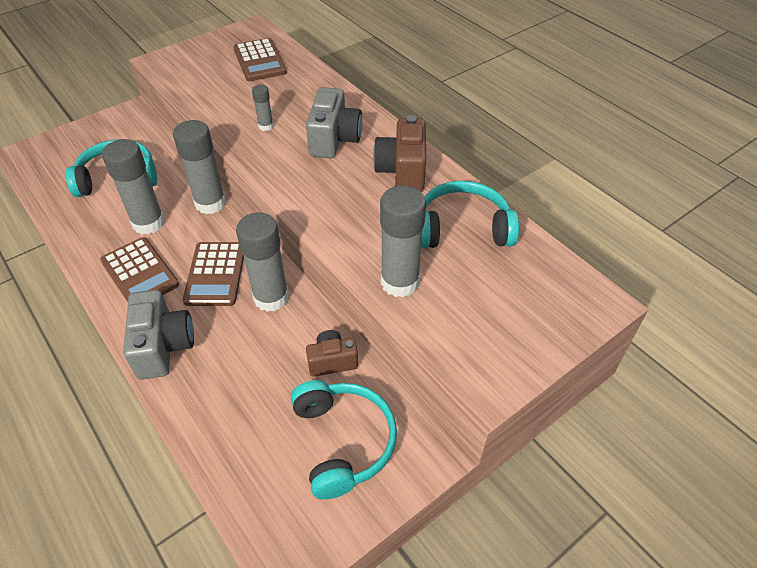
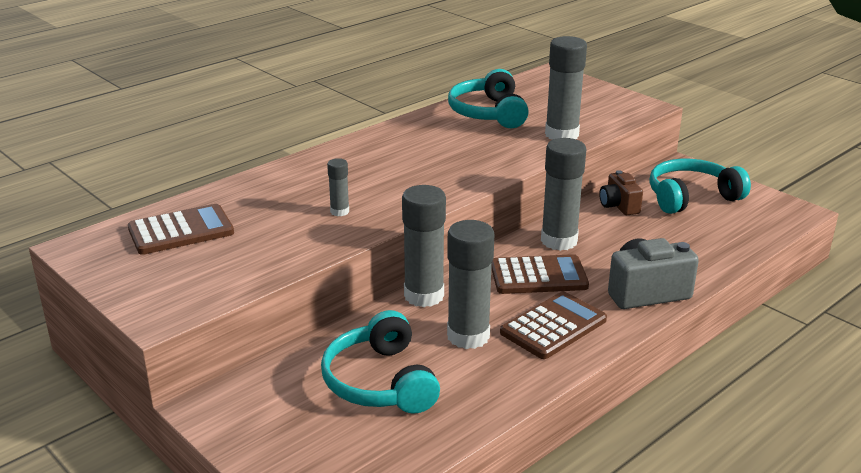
camera: 95 degrees left, 20 degrees down
(334, 140) = (364, 171): grey camera -> none
(402, 171) = (414, 137): brown camera -> none

